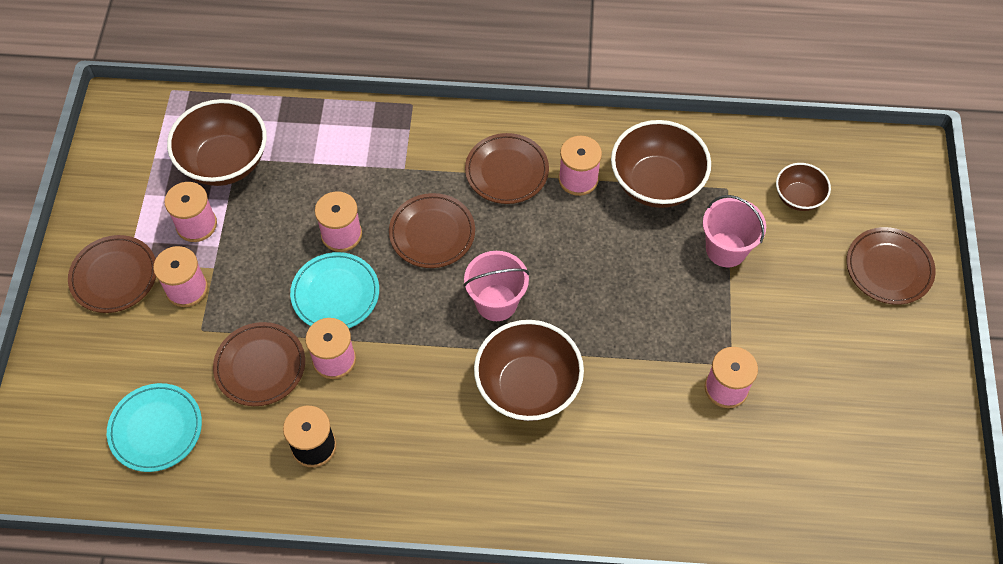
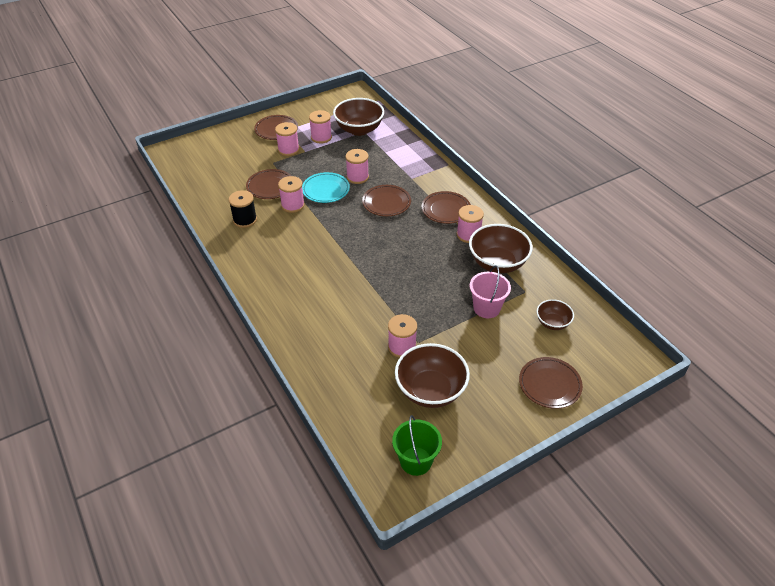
camera: 55 degrees right, 15 degrees down
(156, 429) = (216, 174): turquoise plate -> none
(496, 302) = (370, 240): pink bucket -> none
(528, 386) = (334, 272): brown bowl -> brown bowl (430, 390)
(914, 485) = (416, 461): none -> green bucket

